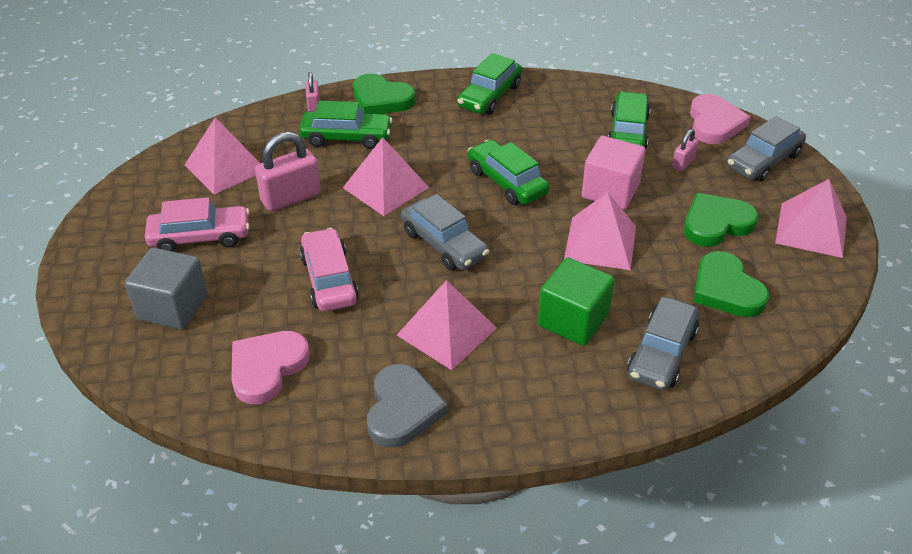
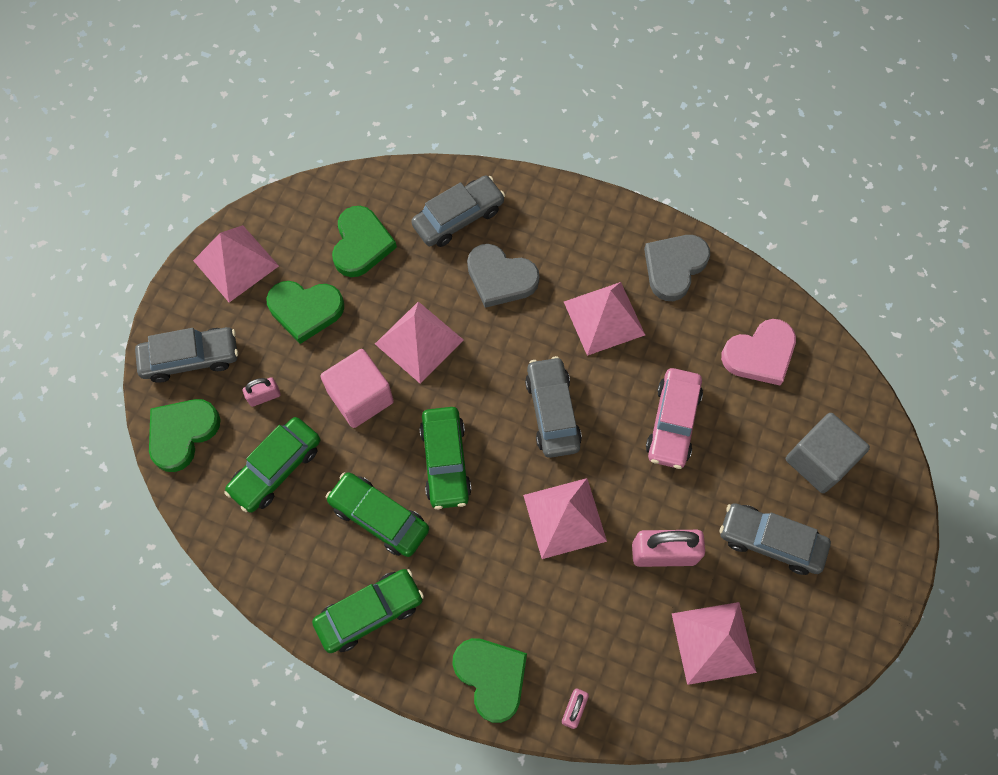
camera: 150 degrees left, 25 degrees up
(200, 237) = (770, 541): pink car -> grey car
(346, 137) = (565, 624): green car -> green car (379, 517)
(573, 320) = (500, 278): green cube -> grey heart
(714, 123) = (182, 433): pink heart -> green heart

